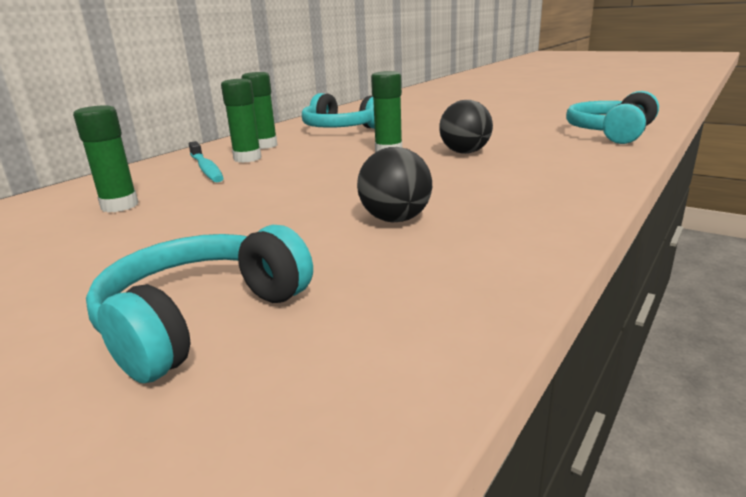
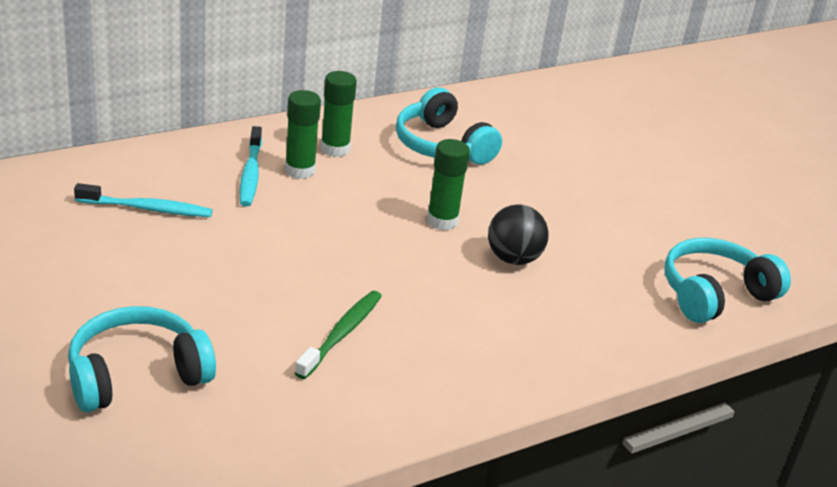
camera: 20 degrees right, 10 degrees up
(120, 206) = (147, 209): green glue stick -> turquoise toothbrush
(395, 219) = (341, 334): black ball -> green toothbrush

